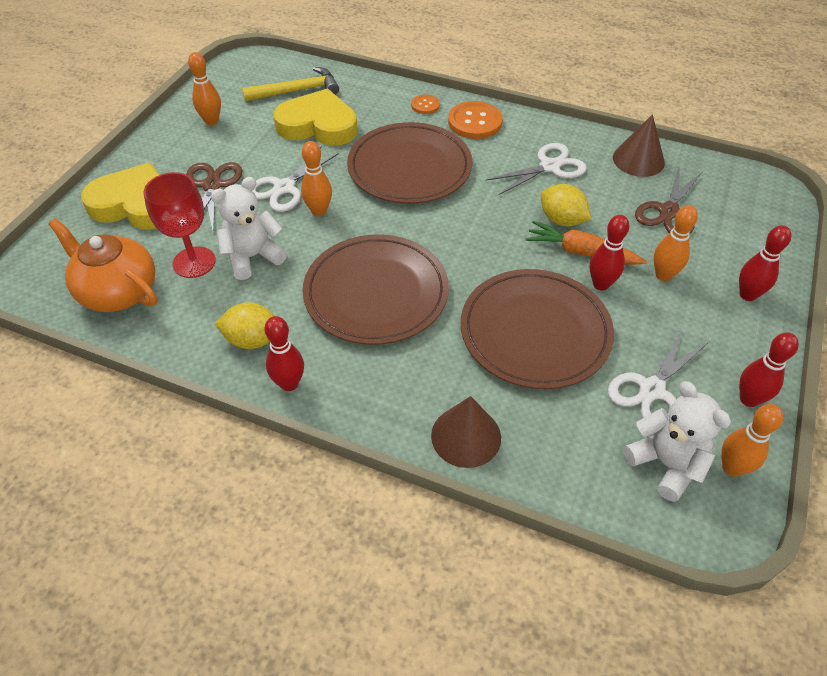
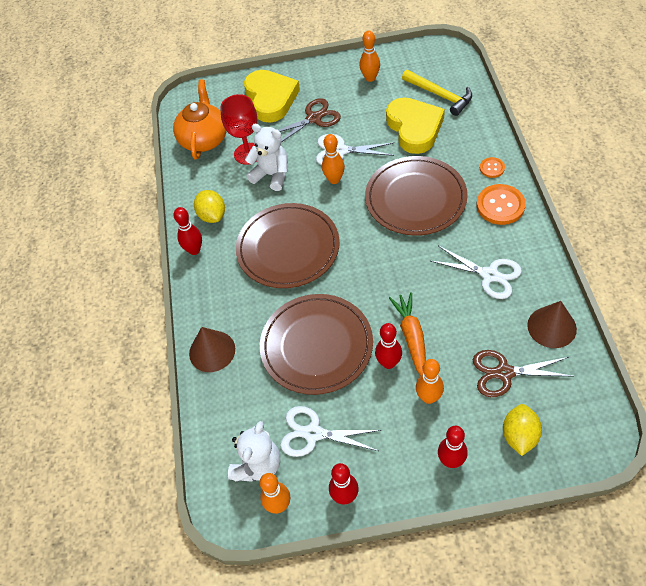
camera: 65 degrees right, 5 degrees up
(562, 220) = (436, 310): yellow lemon -> yellow lemon (519, 436)

